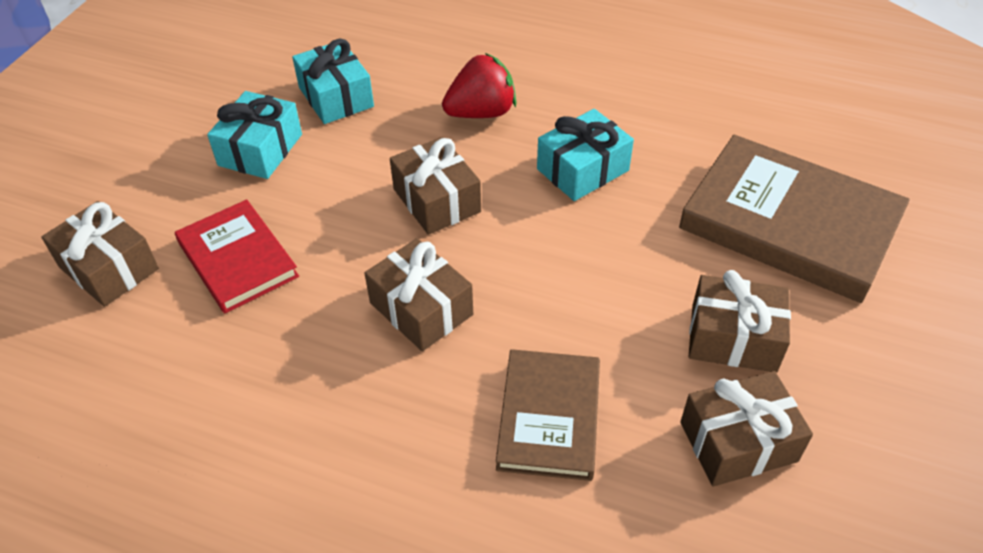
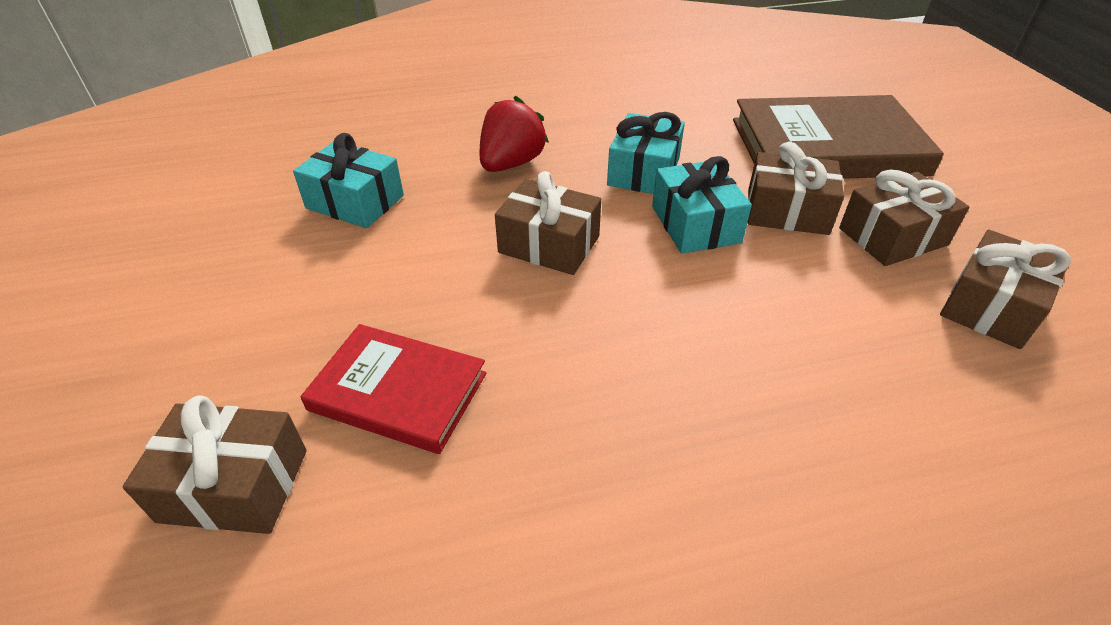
camera: 35 degrees left, 5 degrees down
(260, 150) = (317, 277): turquoise gift -> turquoise gift (695, 224)
(421, 309) = (639, 339): brown gift -> brown gift (787, 211)
(549, 417) = (849, 369): brown book -> none

